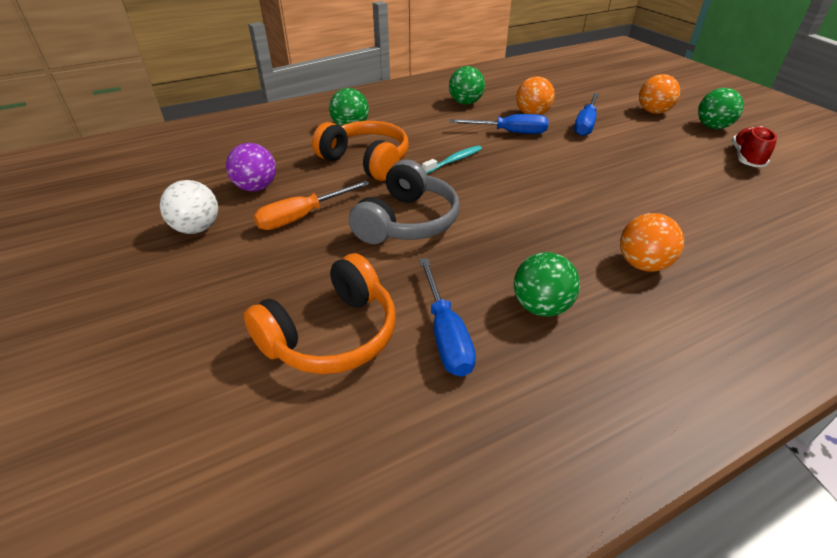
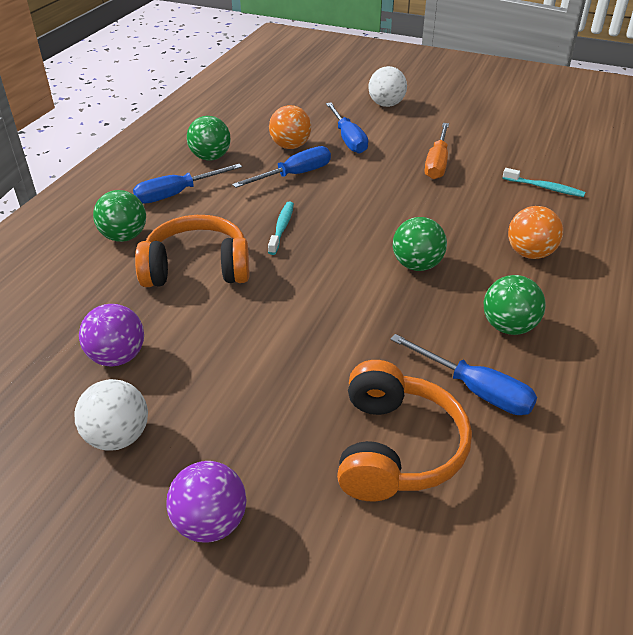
camera: 40 degrees left, 0 degrees up
(170, 303) = (210, 523): none -> purple ball
(302, 217) = (215, 360): orange screwdriver -> orange screwdriver (437, 163)
(407, 222) = (321, 311): grey headphones -> none
(414, 116) = (177, 194): none -> blue screwdriver
(653, 112) = (386, 104): orange ball -> white ball
(712, 127) = (444, 103): green ball -> green ball (417, 265)
(733, 222) = (544, 188): none -> turquoise toothbrush
(746, 158) = (495, 125): red shoe -> none

